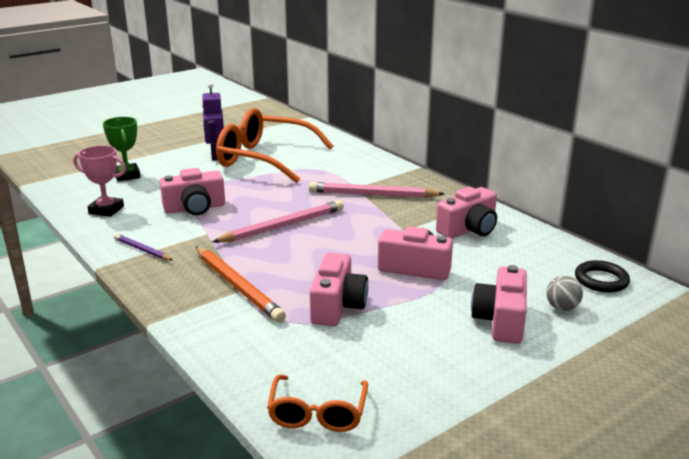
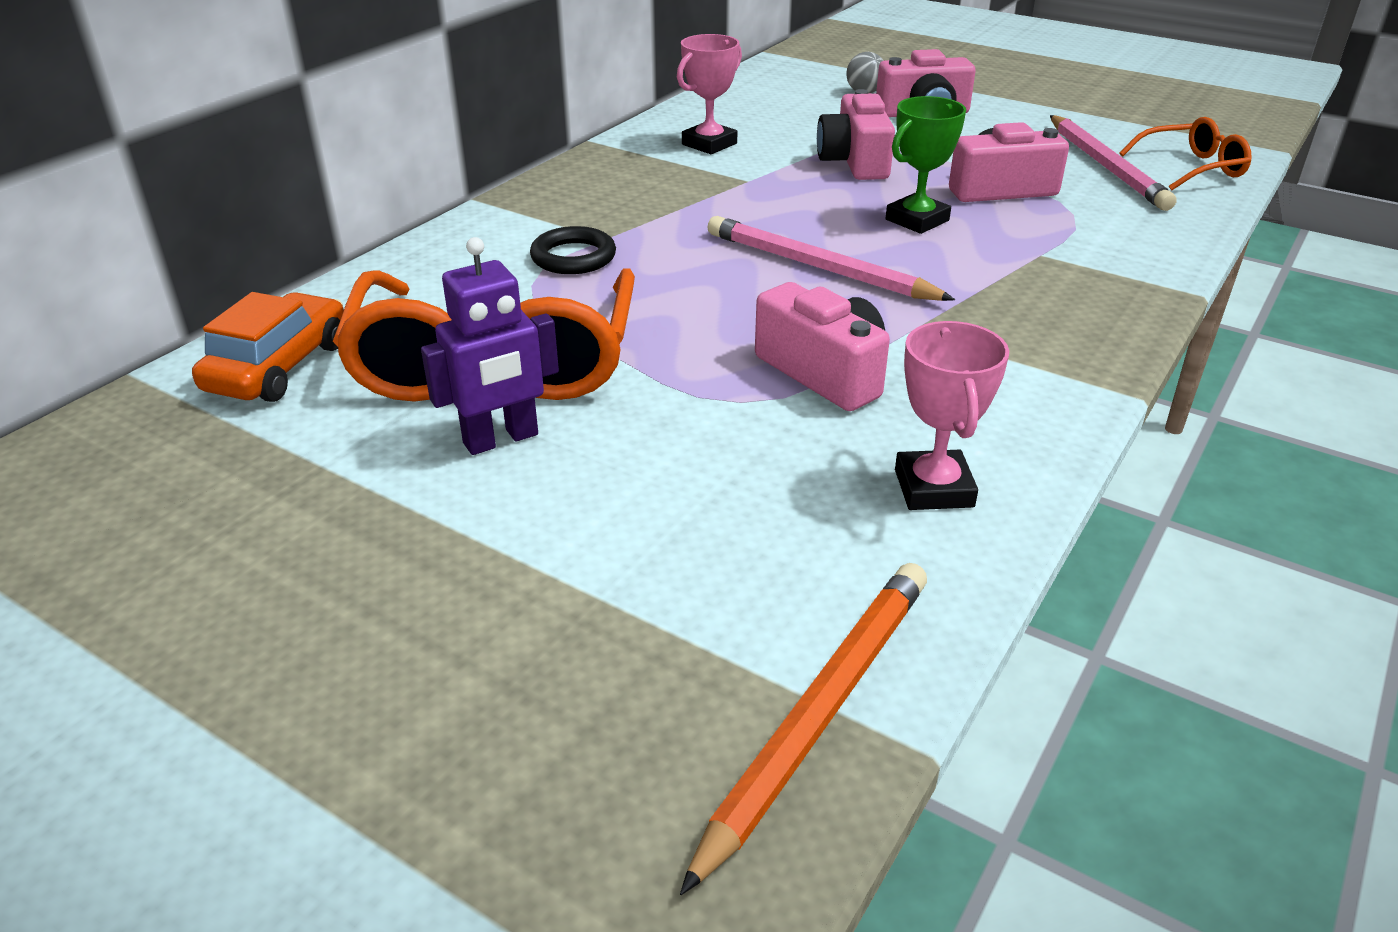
camera: 110 degrees left, 10 degrees up
(127, 175) = (719, 543): green trophy -> green trophy (917, 220)
(142, 250) = (1037, 374): purple pencil -> none
(238, 286) = (1037, 258): orange pencil -> orange pencil (819, 713)
(294, 132) = (278, 366): none -> orange car
(372, 195) = (631, 219): pink pencil -> pink pencil (1106, 166)
(468, 229) = (709, 144): pink camera -> pink trophy
(601, 280) = (784, 80): black ring -> black ring (573, 257)

